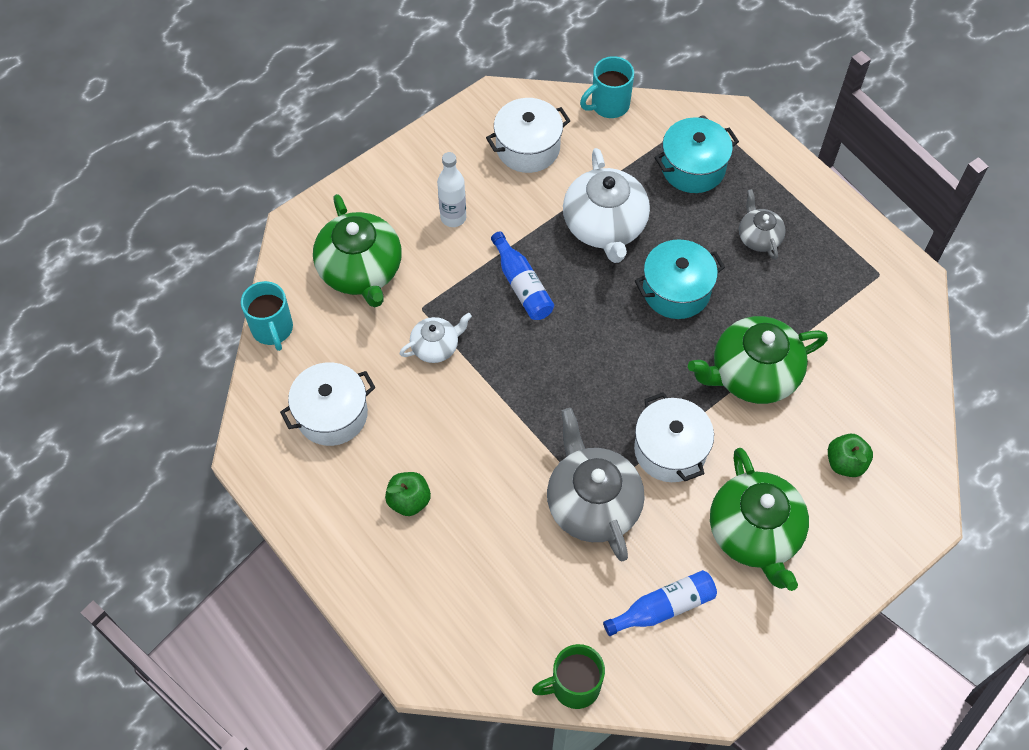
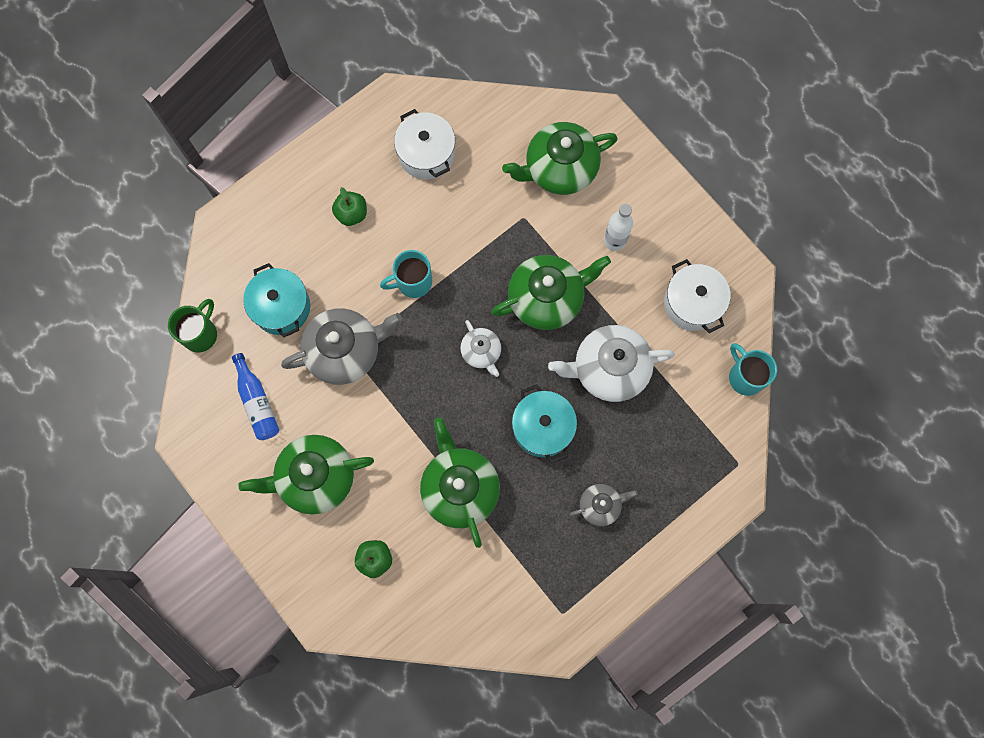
camera: 90 degrees right, 15 degrees up
(272, 329) = (502, 105): turquoise mug -> turquoise mug (412, 282)
(436, 346) = (487, 230): white teapot -> white teapot (481, 352)
(522, 285) = (547, 298): blue bottle -> green teapot
(573, 686) = (201, 333): green mug -> green mug turned 45 degrees clockwise
(670, 450) = (390, 414): white pot -> none
(693, 168) = (676, 450): turquoise pot -> turquoise pot (281, 307)

